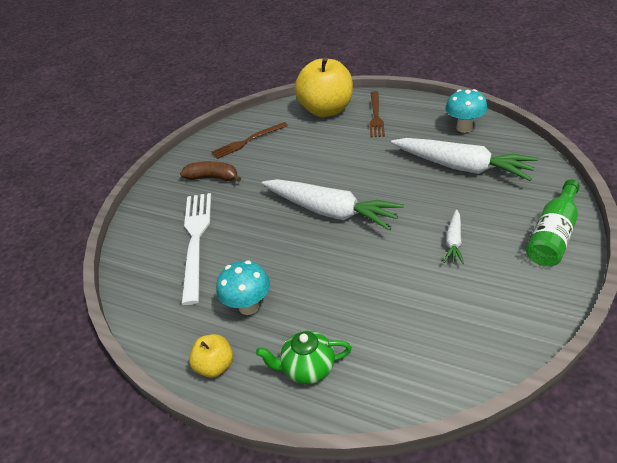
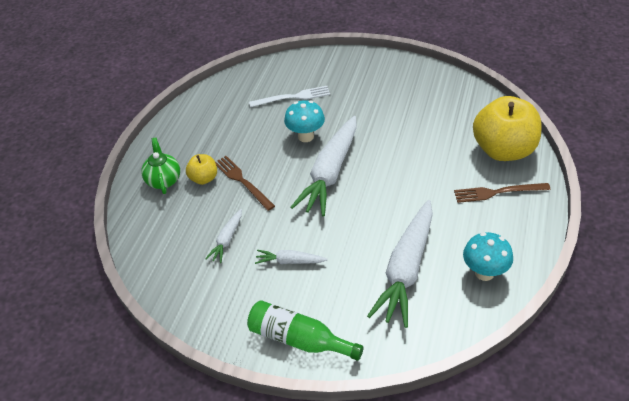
camera: 80 degrees right, 5 degrees up
(196, 240) = (293, 97): white fork -> white fork, size x0.64
(213, 178) = (374, 89): brown banana -> none
(215, 366) = (171, 134): yellow apple -> yellow apple (204, 178)
(248, 141) = (435, 100): brown fork -> brown fork (242, 181)
(249, 306) = (221, 140): turquoise mushroom -> turquoise mushroom (306, 136)
(421, 295) = (227, 239): none -> white carrot

